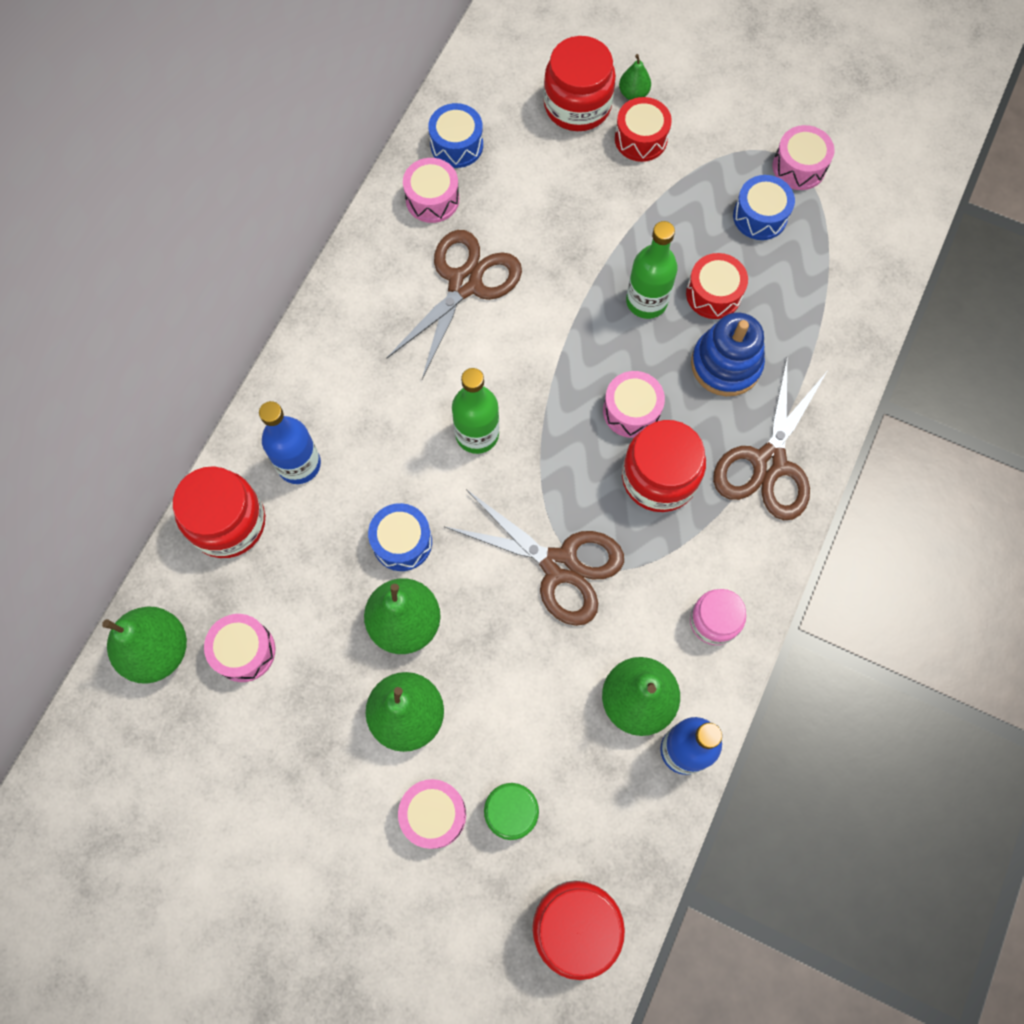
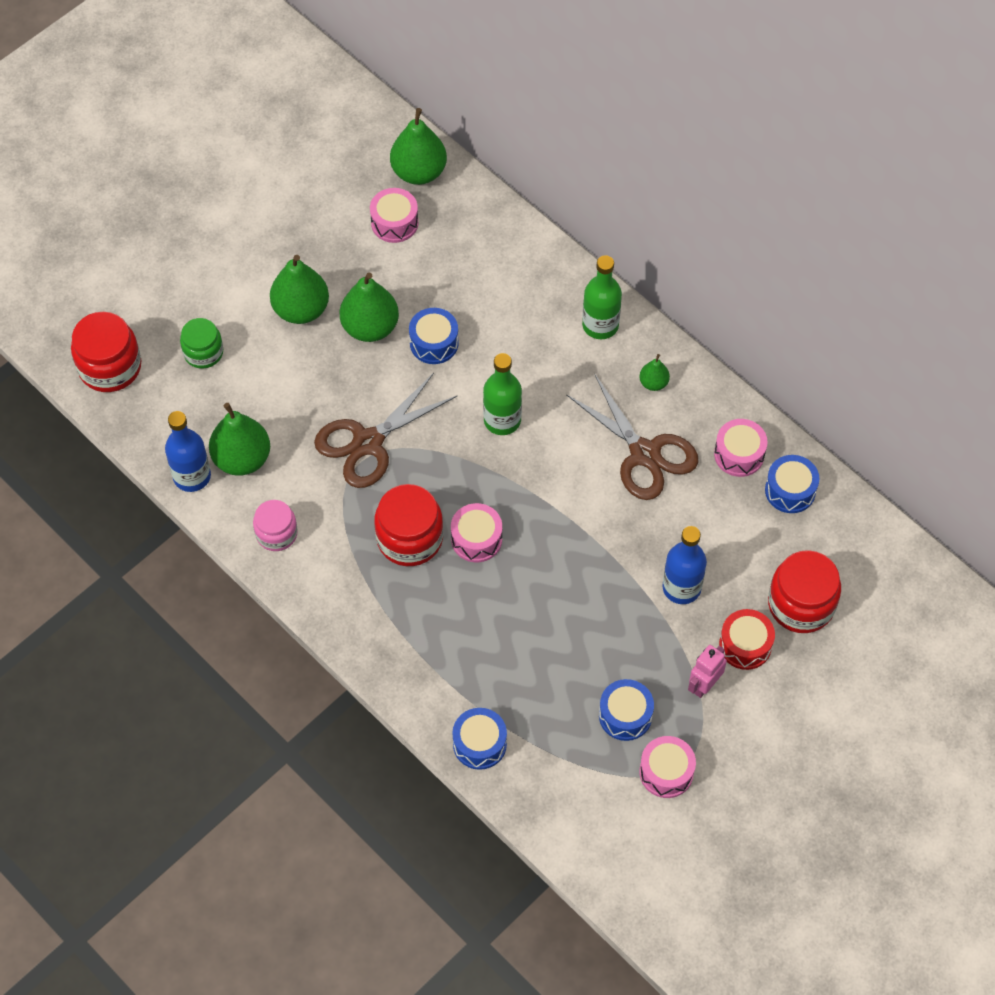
camera: 110 degrees right, 10 degrees down
(228, 522) = (498, 236): red jar -> none
(299, 464) = (527, 292): blue bottle -> blue bottle (681, 588)
(433, 814) = (225, 305): pink drum -> none
(633, 94) = (798, 657): green pear -> green pear (653, 383)
(646, 301) = (574, 588): green bottle -> green bottle (600, 325)
(697, 161) = (704, 685): none -> pink robot
(713, 294) = (560, 645): red drum -> none
(726, 364) = (489, 628): blue stacking toy -> none
(768, 463) = (387, 625): brown scissors -> none
(851, 331) = (479, 744): none -> blue drum

